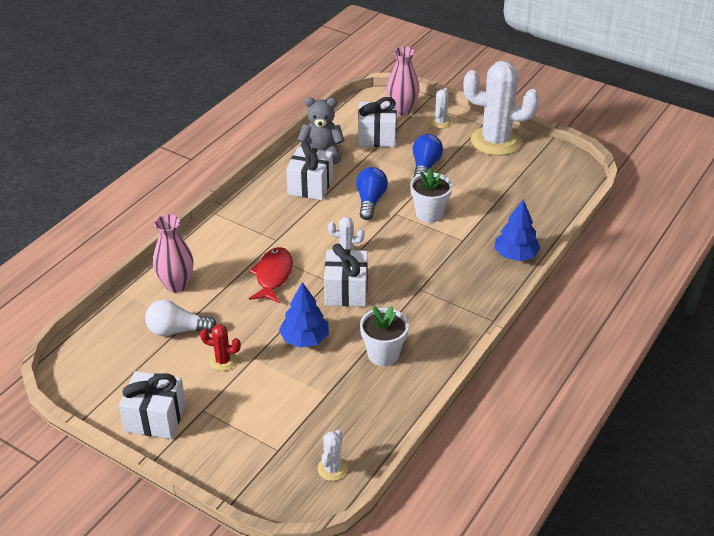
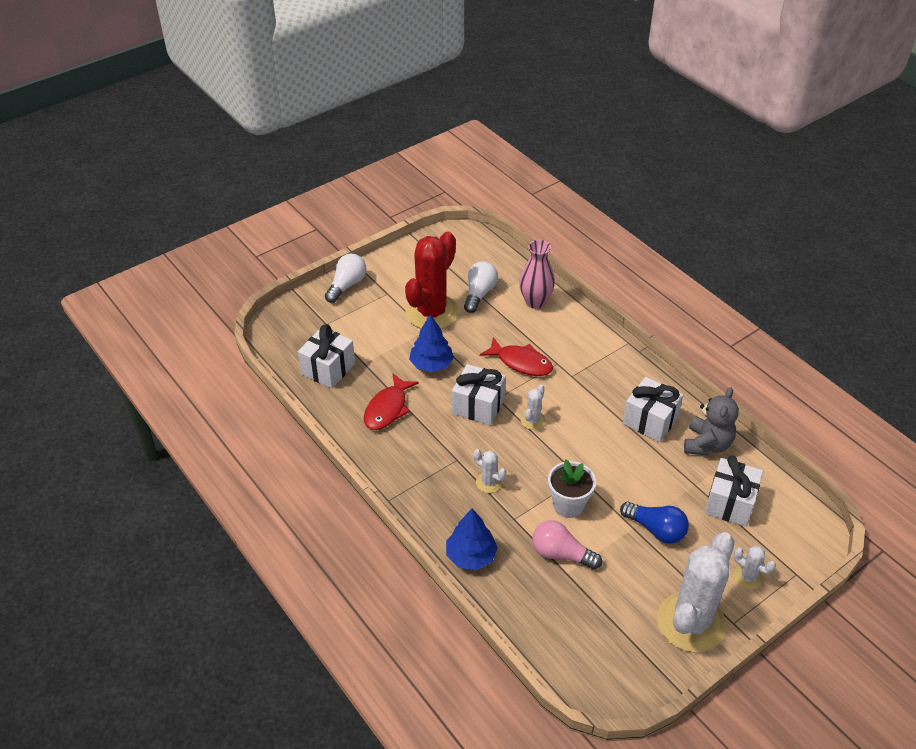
camera: 110 degrees right, 5 degrees up
(155, 418) = (393, 269): white gift -> white gift (328, 369)
(201, 454) = (347, 285): none -> white light bulb
(223, 361) = (432, 312): red cactus -> red cactus, size x2.32
(332, 469) = (291, 348): white cactus -> white cactus (489, 482)
(370, 201) = (607, 461): blue light bulb -> none
(383, 354) = (387, 408): white flower pot -> red fish
(402, 110) = (785, 546): pink vase -> none
(480, 208) = (561, 554): none -> pink light bulb

